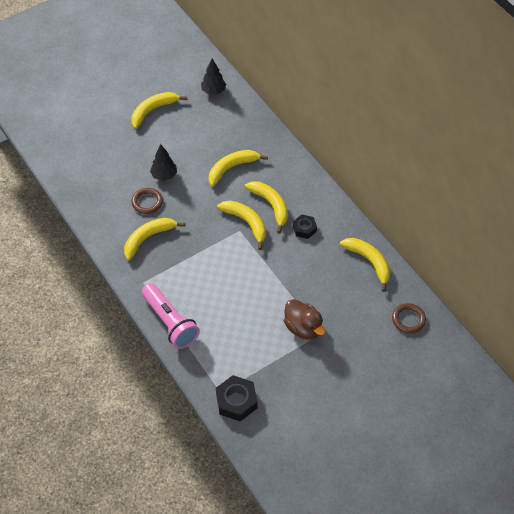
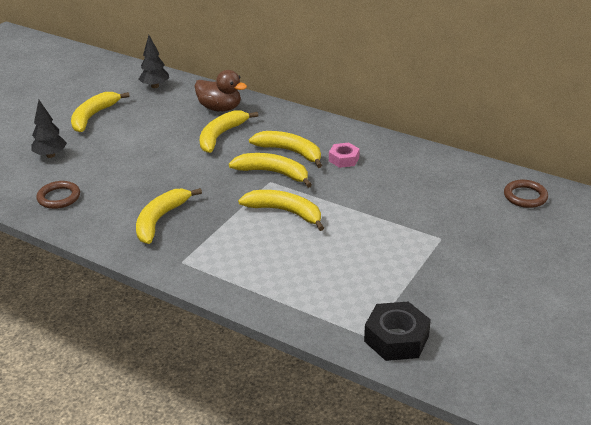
camera: 25 degrees left, 20 degrees down
(147, 202) = (136, 189): brown ring -> brown ring (59, 197)
(164, 175) = (143, 162): black tree -> black tree (50, 155)
(170, 322) = (246, 288): pink flashlight -> none
(303, 328) = (416, 240): brown duck -> brown duck (220, 108)
(304, 229) = (344, 159): black nut -> pink nut
(369, 262) = (439, 164): yellow banana -> yellow banana (285, 212)

